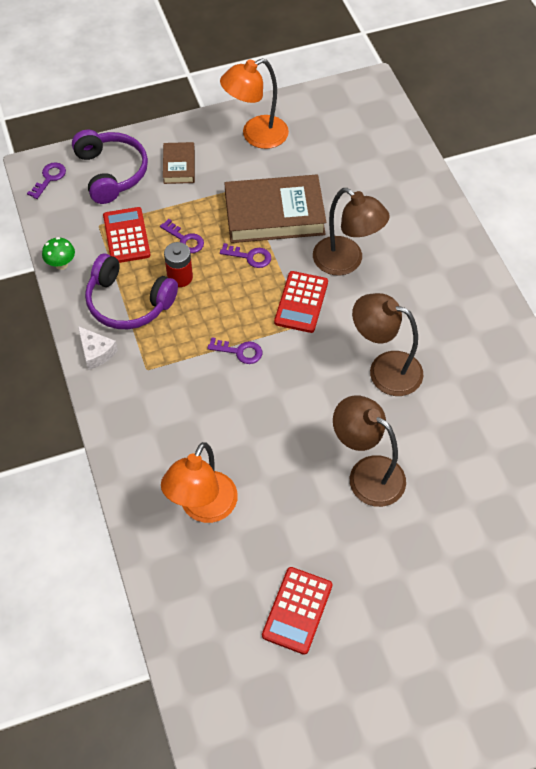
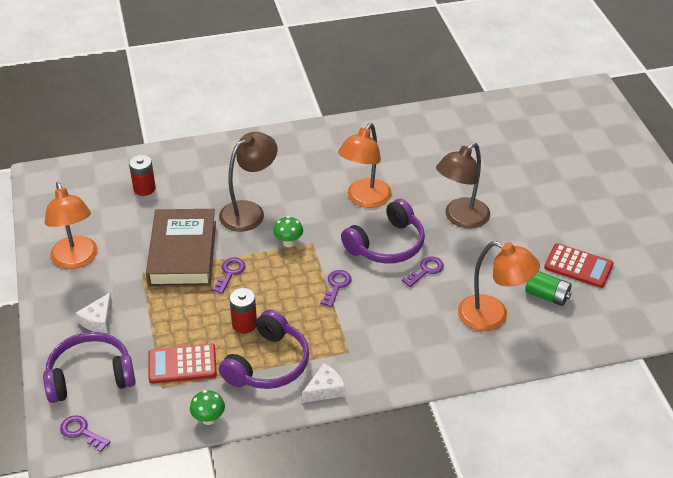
camera: 85 degrees left, 15 degrees down
(179, 166) = (98, 320): brown book -> white cheese
(185, 240) = (198, 318): purple key -> purple key (426, 270)
(241, 569) = (547, 296): none -> green battery
(301, 302) = (288, 243): red calculator -> green mushroom
(310, 396) = (386, 244): none -> purple headphones
(367, 169) = (144, 188): none -> red battery
(384, 369) = (364, 199): brown lamp -> orange lamp

